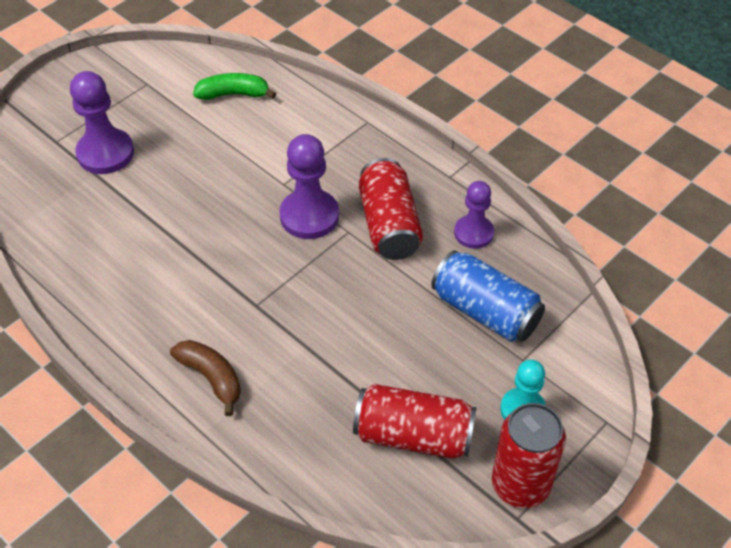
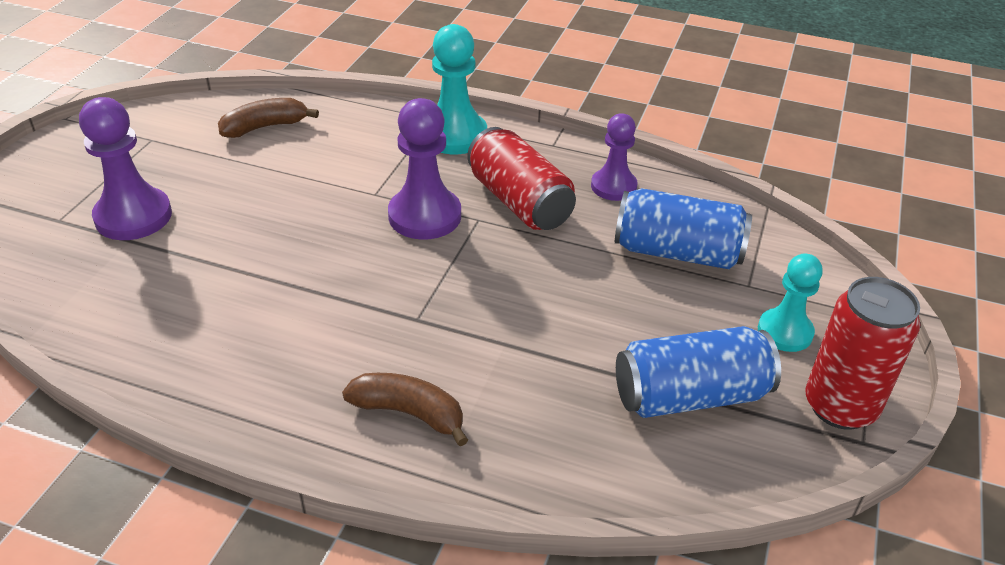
camera: 25 degrees left, 10 degrees down
(233, 94) = (265, 127): green banana -> brown banana
(374, 144) = (454, 135): none -> turquoise pawn
(413, 435) = (690, 396): red can -> blue can

